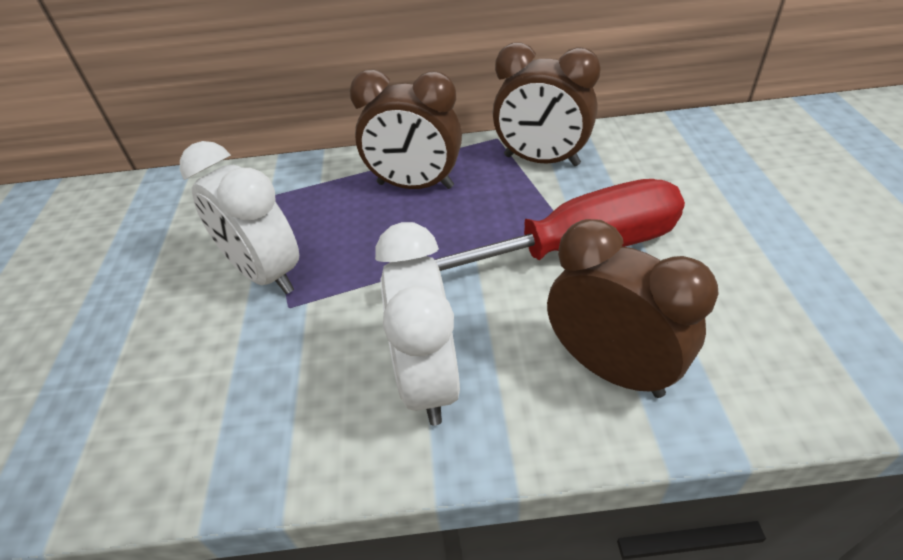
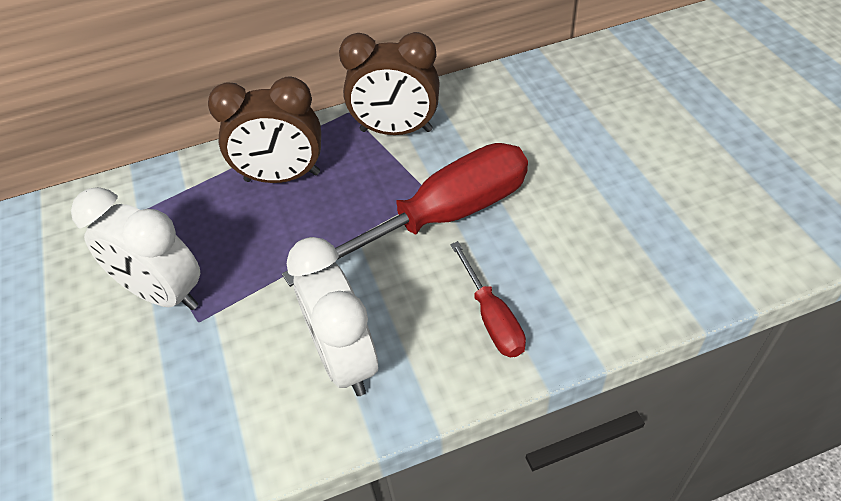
camera: 15 degrees left, 5 degrees up
(610, 368) = (491, 317): brown clock -> red screwdriver

